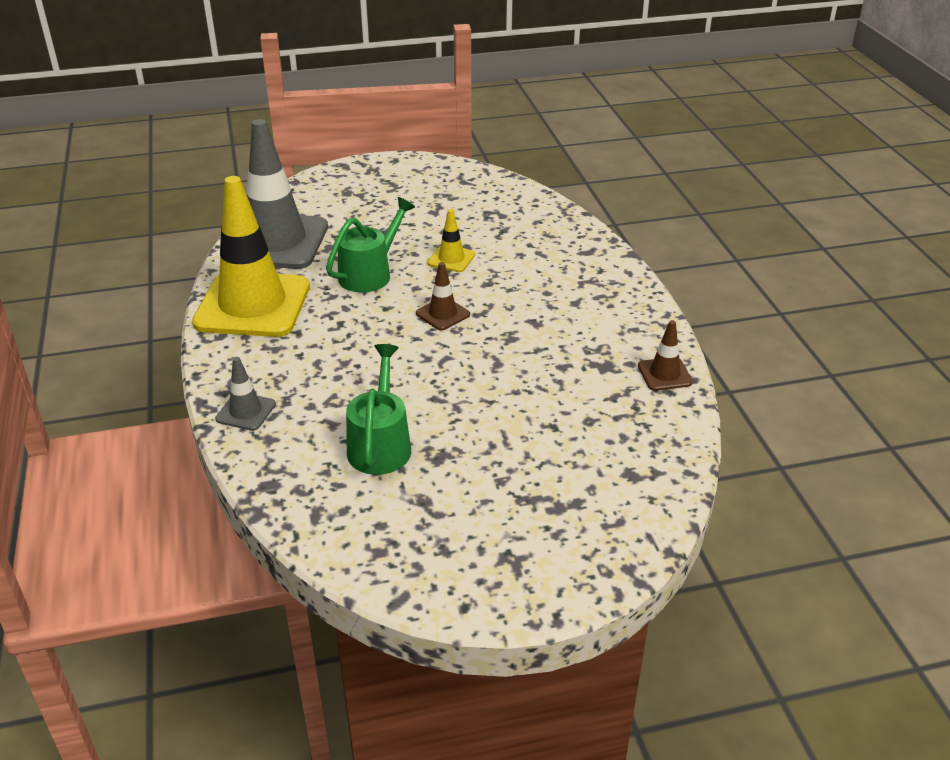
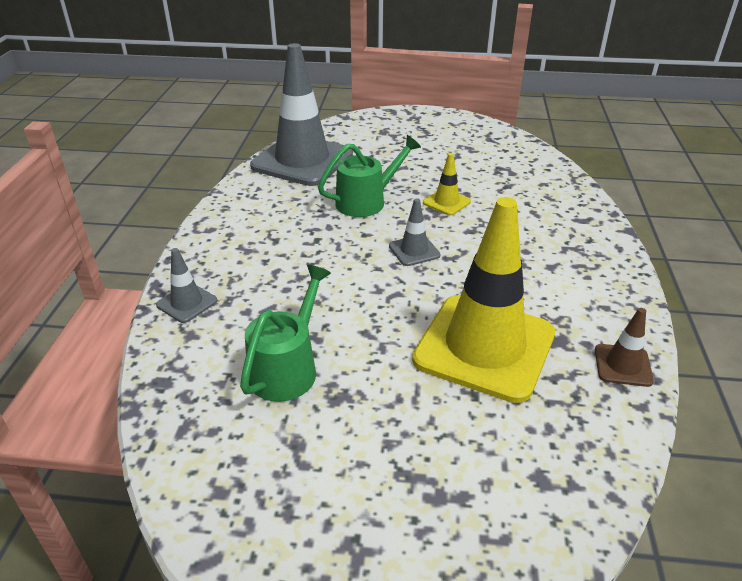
camera: 20 degrees right, 0 degrees up
(252, 305) = (252, 209): yellow traffic cone -> yellow traffic cone (484, 347)
(442, 314) = (414, 251): brown traffic cone -> grey traffic cone

